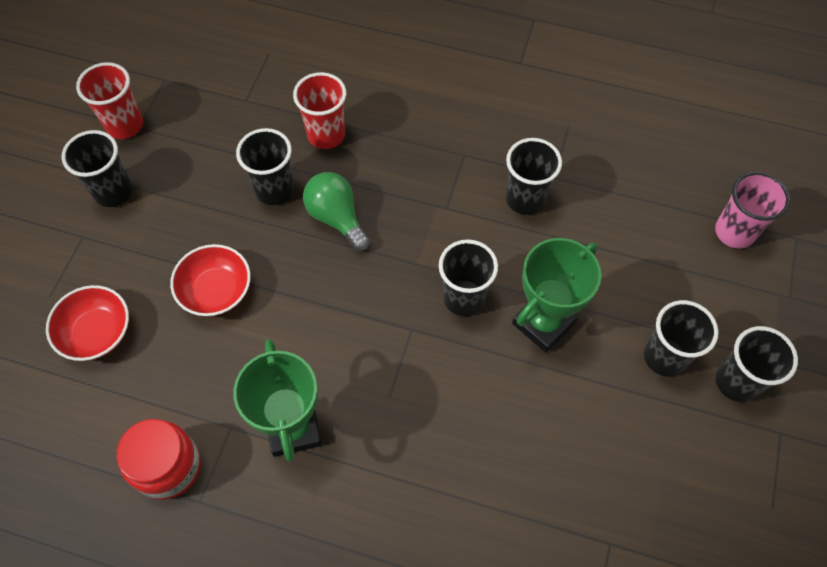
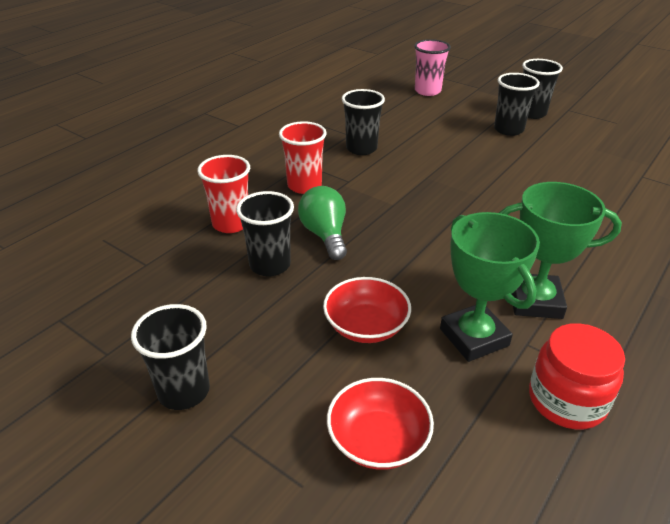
camera: 70 degrees left, 25 degrees down
(125, 125) = (93, 364): red cup -> red cup (304, 186)
(336, 218) = (325, 235): green light bulb -> green light bulb turned 90 degrees clockwise
(464, 298) = (435, 190): black cup -> none
(543, 323) = (469, 164): green trophy -> green trophy (474, 337)

